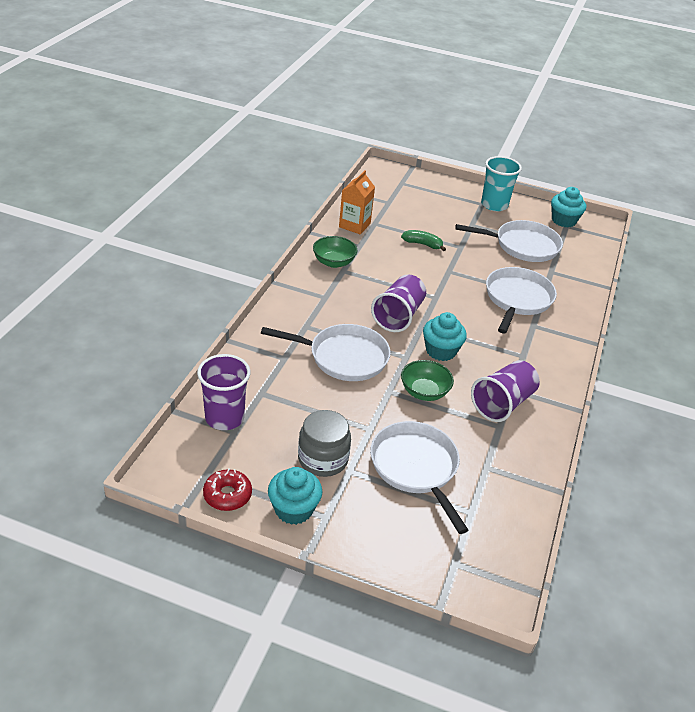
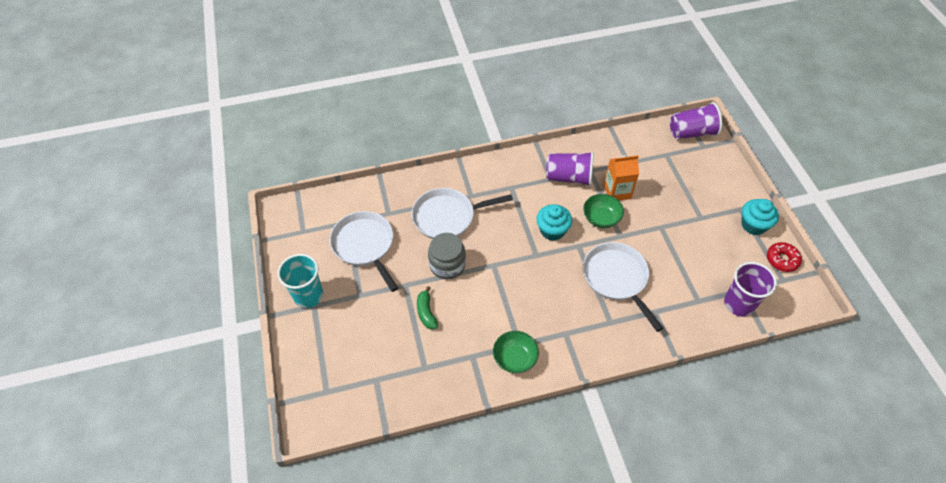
camera: 120 degrees left, 15 degrees up
(323, 459) = (708, 234): grey jar -> grey jar (447, 265)
(354, 225) = (443, 381): orange carton -> orange carton (617, 191)
(398, 316) = (539, 274): purple cup -> purple cup (691, 132)
(416, 468) = (664, 190): white pan -> none
(563, 220) = (295, 236): turquoise cupcake -> none

